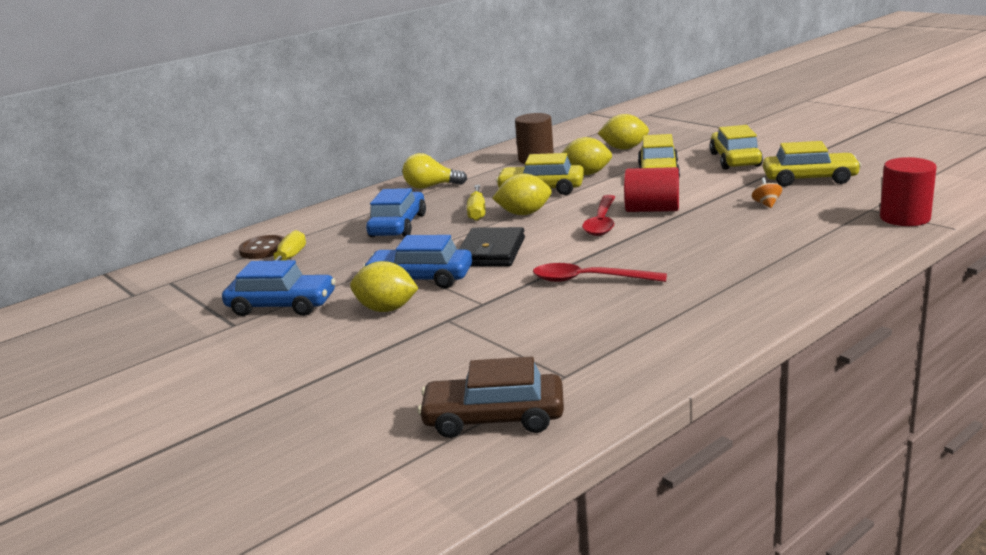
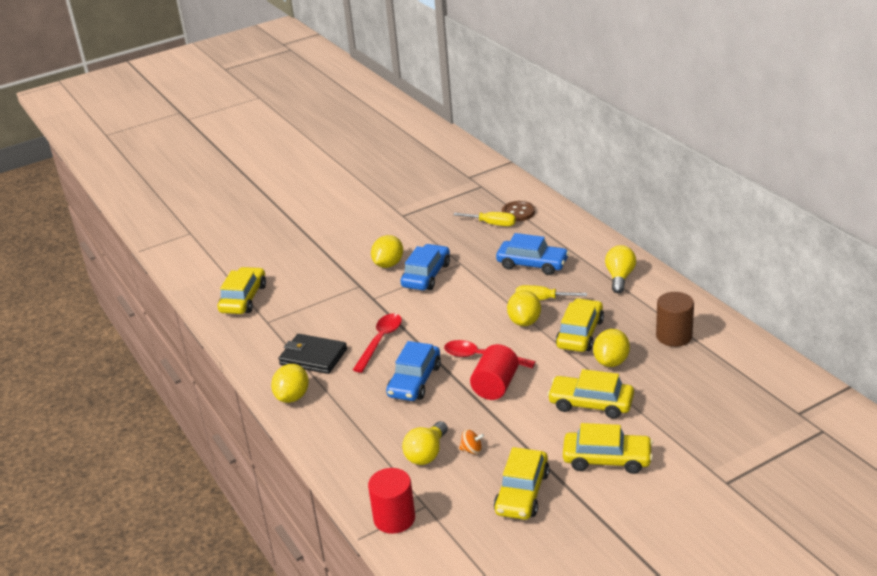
camera: 100 degrees right, 10 degrees up
(282, 305) = (418, 228): blue car -> blue car (414, 381)
(491, 252) = (454, 304): black wallet -> black wallet (313, 357)
(494, 418) = (243, 299): brown car -> yellow car
(624, 148) = (684, 394): yellow lemon -> yellow lemon (292, 397)
(791, 221) = (426, 454): none -> yellow light bulb

